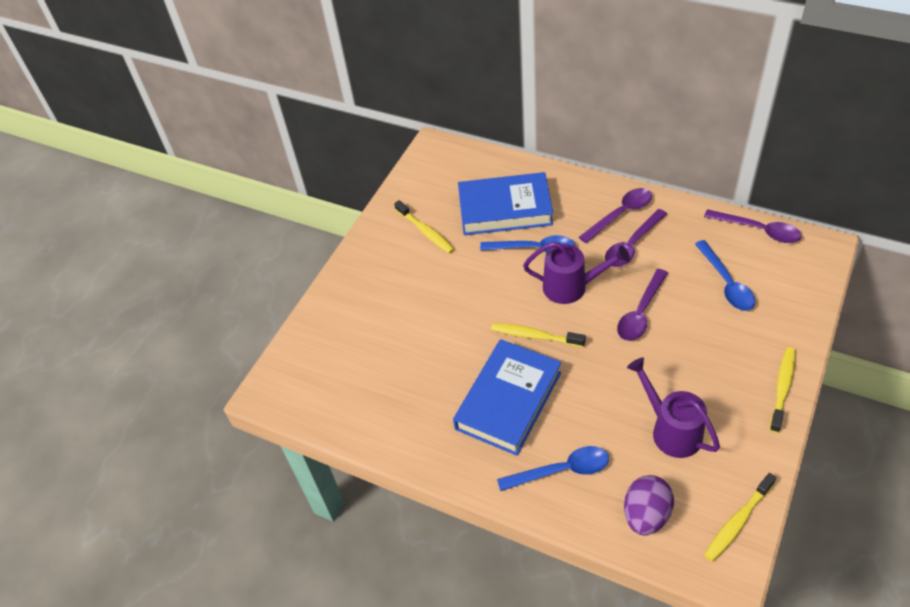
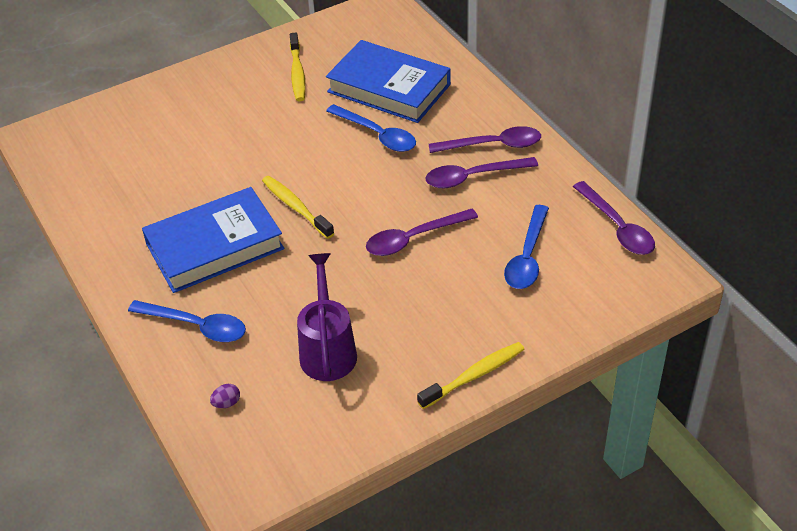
camera: 30 degrees right, 5 degrees down
(572, 287) = (375, 184): purple watering can -> none
(646, 515) = (227, 403): purple egg -> purple egg, size x0.43
(737, 522) = (300, 458): yellow toothbrush -> none

